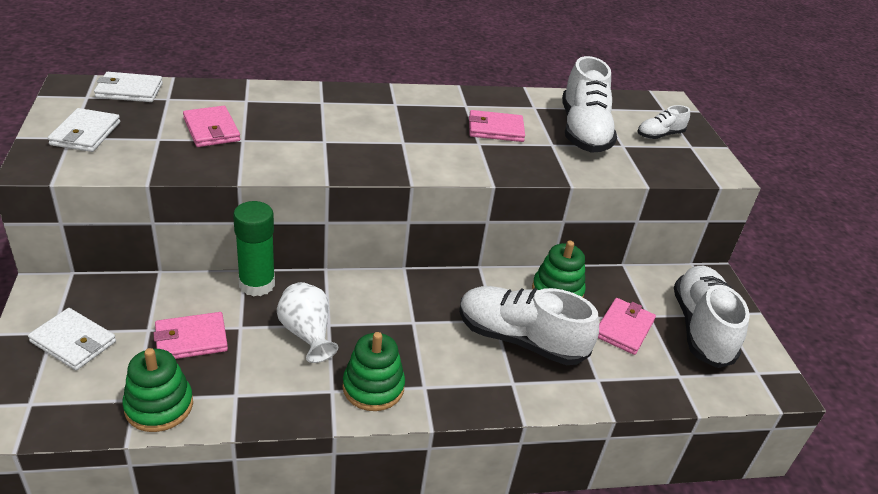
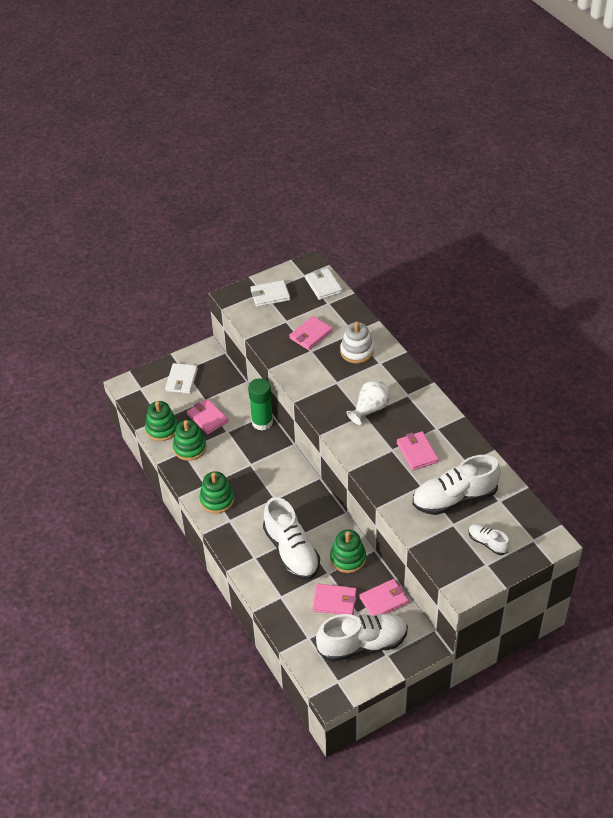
camera: 75 degrees right, 10 degrees up
(236, 383) = (190, 448): none -> green stacking toy
(284, 109) = (356, 351): none -> white stacking toy
(307, 334) = (238, 459): white vase -> white vase (370, 409)
(520, 339) = (291, 551): white shoe -> white shoe turned 150 degrees clockwise
(636, 286) = (384, 600): none -> pink wallet

